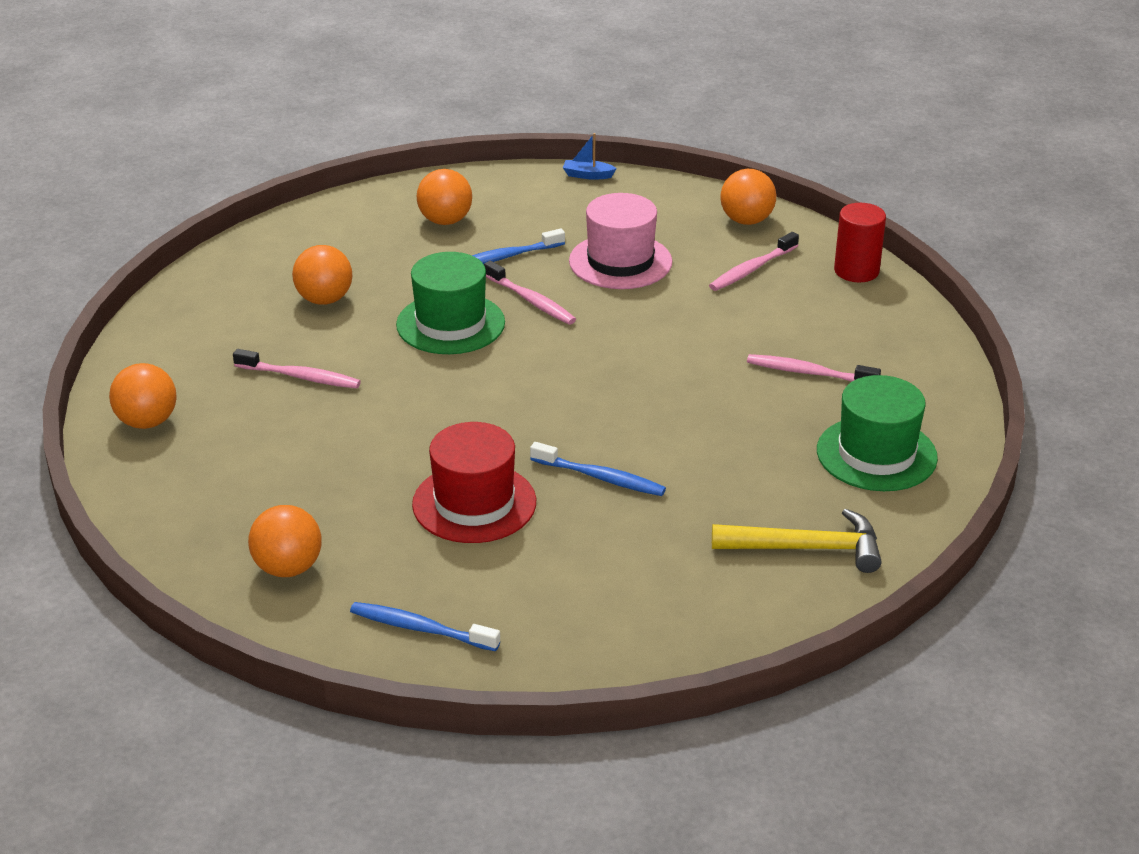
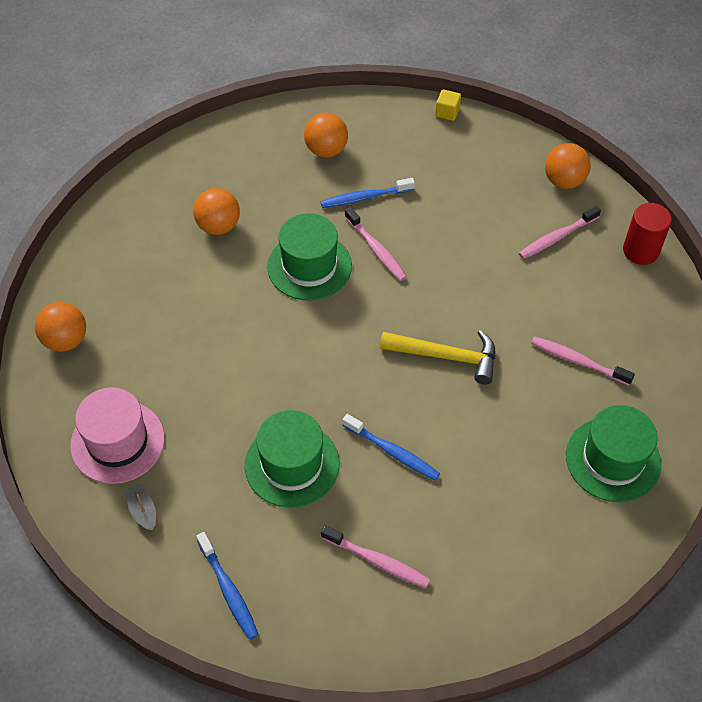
camera: 10 degrees right, 20 degrees up
(288, 568) = (143, 511): orange ball -> grey boat
(300, 377) = (186, 308): pink toothbrush -> pink toothbrush (377, 561)
(421, 629) = (228, 590): blue toothbrush -> blue toothbrush turned 150 degrees counterclockwise
(474, 503) = (292, 464): red hat -> green hat
(587, 175) = (447, 112): blue boat -> yellow cube
(620, 261) = (454, 214): pink hat -> pink hat (117, 442)
(807, 548) = (536, 553): yellow hammer -> yellow hammer (446, 356)

